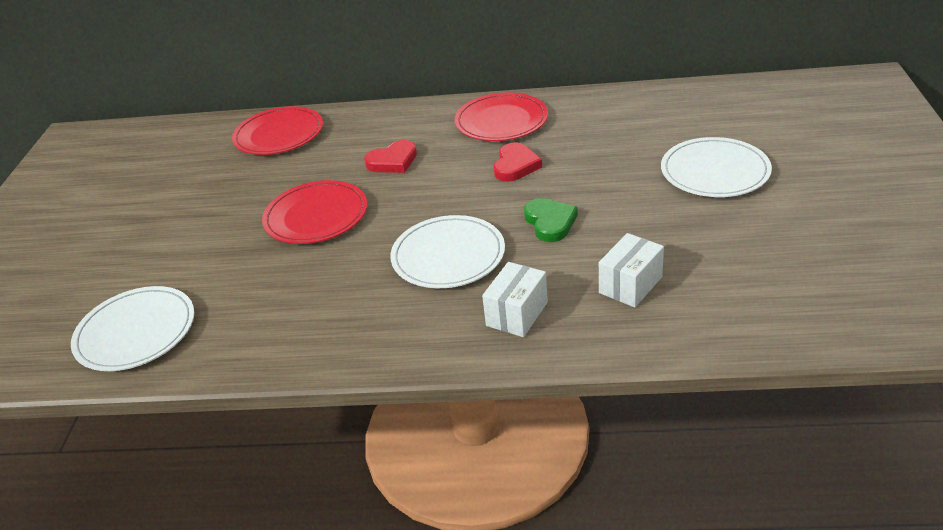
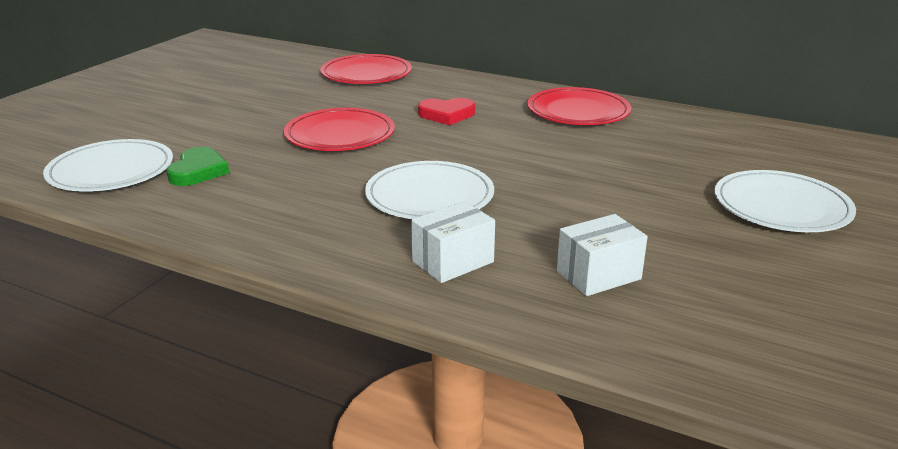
camera: 20 degrees right, 10 degrees down
(515, 165) = (561, 147): red heart -> none
(550, 222) = (556, 199): green heart -> green heart (198, 171)

